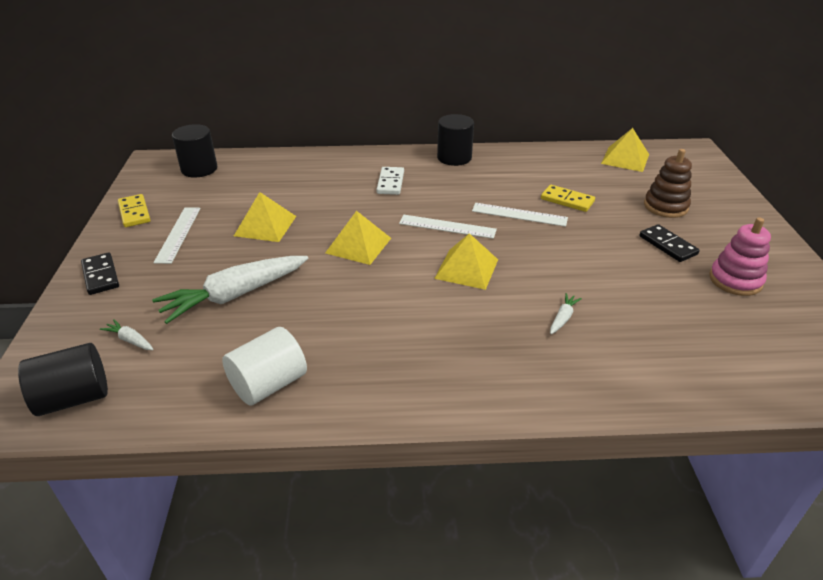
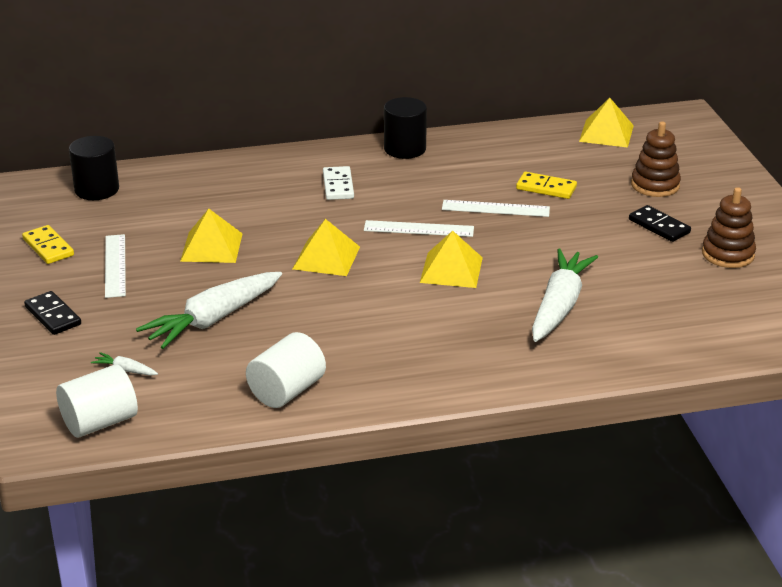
camera: 10 degrees left, 5 degrees down
(74, 398) = (100, 422): black cylinder -> white cylinder
(563, 318) = (559, 306): white carrot -> white carrot, size x2.45
(735, 280) = (728, 254): pink stacking toy -> brown stacking toy

